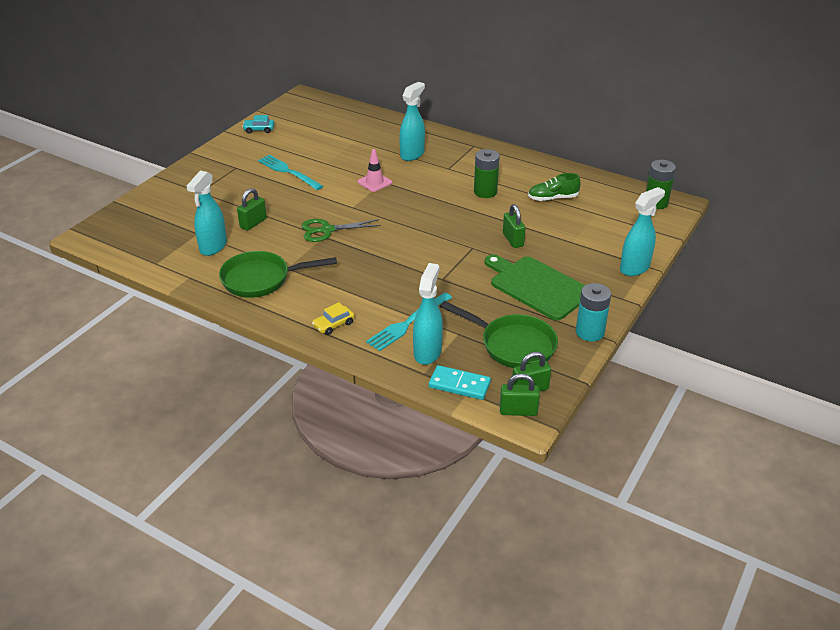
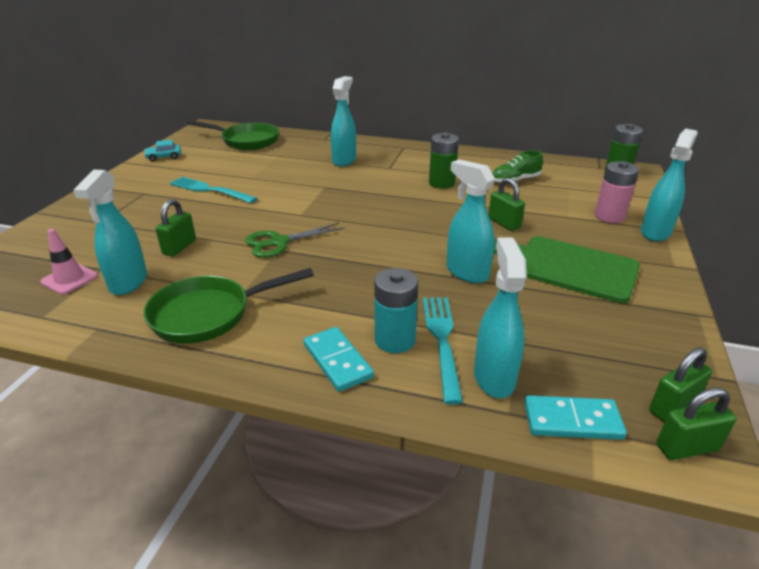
camera: 15 degrees left, 5 degrees down
(333, 324) = (338, 361): yellow car -> turquoise domino
(374, 182) = (315, 188): pink traffic cone -> pink traffic cone (69, 279)
(407, 323) = (442, 340): turquoise fork -> turquoise fork turned 150 degrees clockwise
(455, 278) = (466, 272): none -> turquoise spray bottle
(513, 345) = (598, 345): green pan -> green pan (246, 141)
(589, 332) = (675, 311): turquoise battery -> turquoise battery (395, 340)
(608, 247) = (609, 216): none -> pink battery

